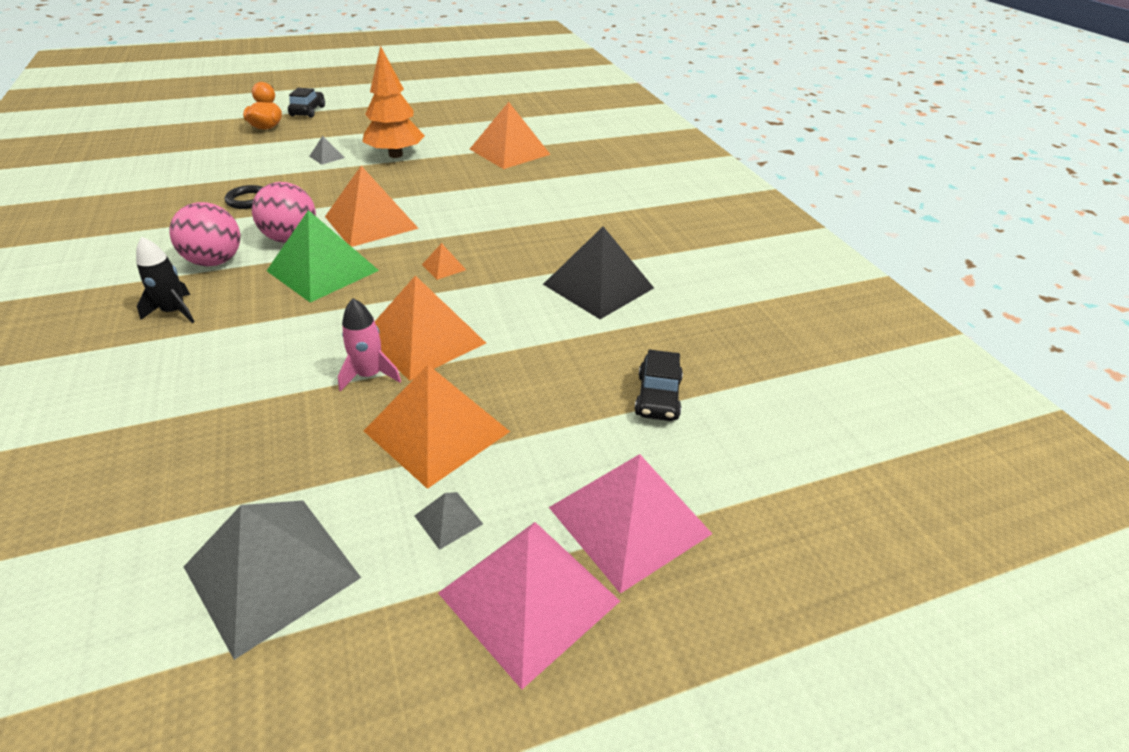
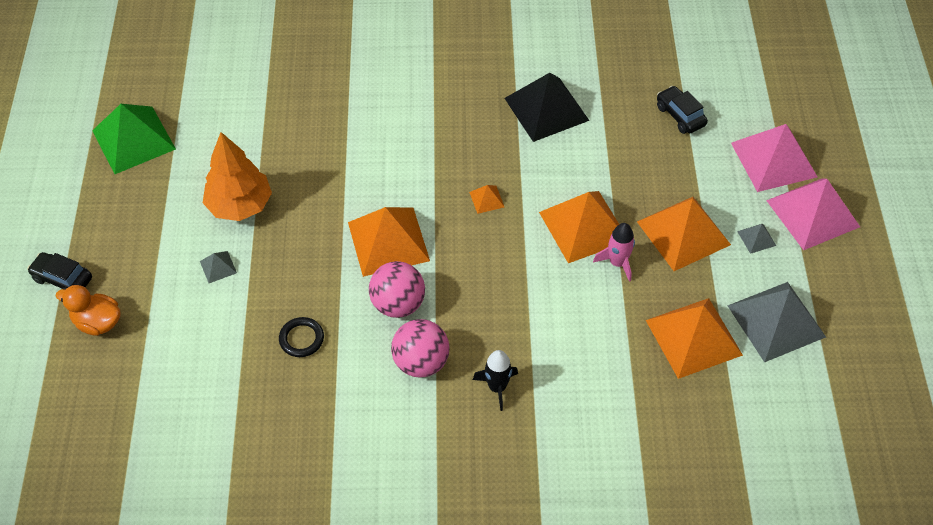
camera: 70 degrees left, 15 degrees up
(323, 270) = (464, 282): green pyramid -> green pyramid (133, 139)
(510, 151) = (274, 109): orange pyramid -> orange pyramid (693, 337)
(657, 397) = (680, 115): black car -> black car turned 150 degrees counterclockwise

